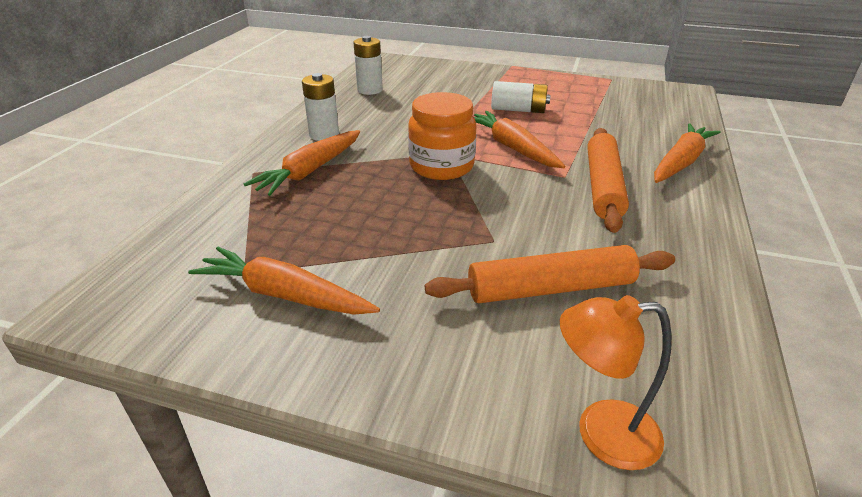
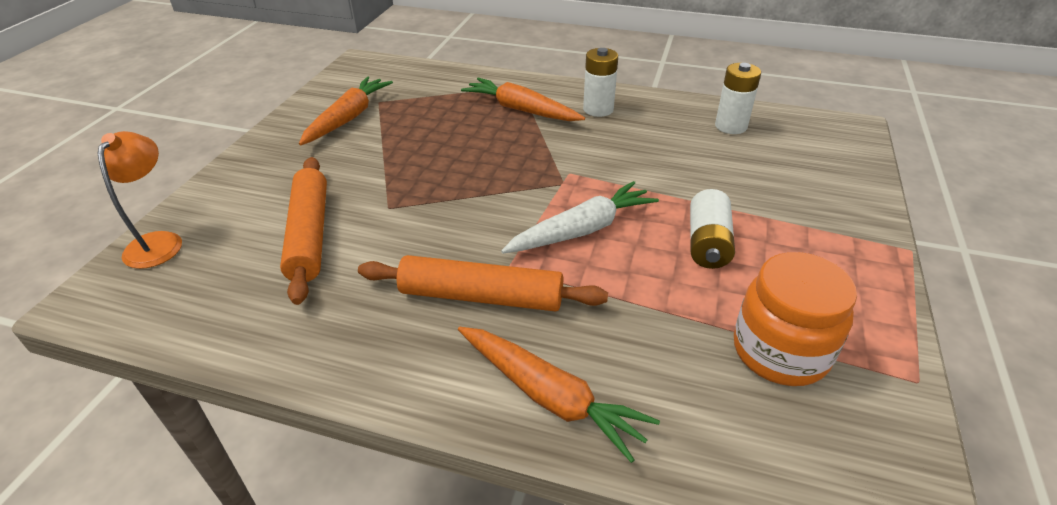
camera: 90 degrees right, 5 degrees up
(441, 166) = (531, 179): orange jar -> orange jar (780, 351)
(512, 148) = (582, 230): orange carrot -> white carrot

